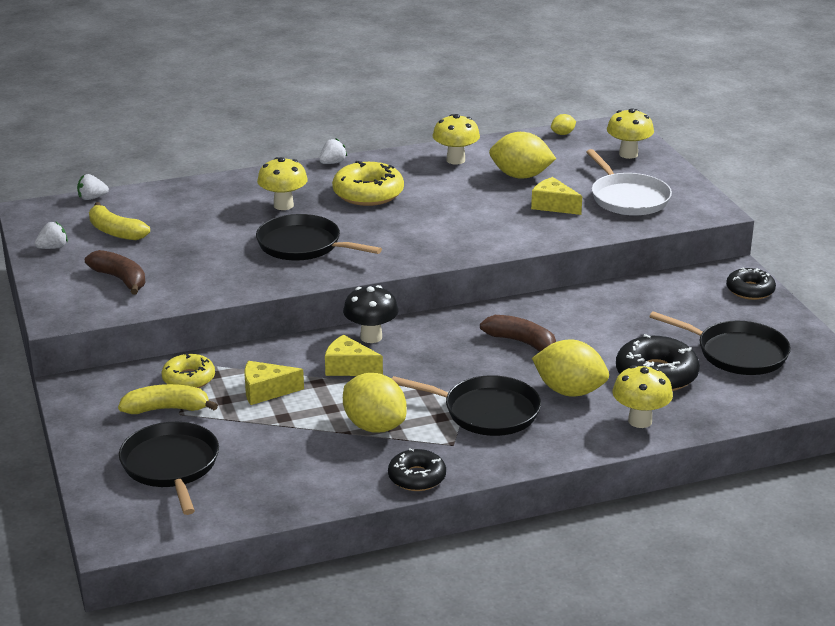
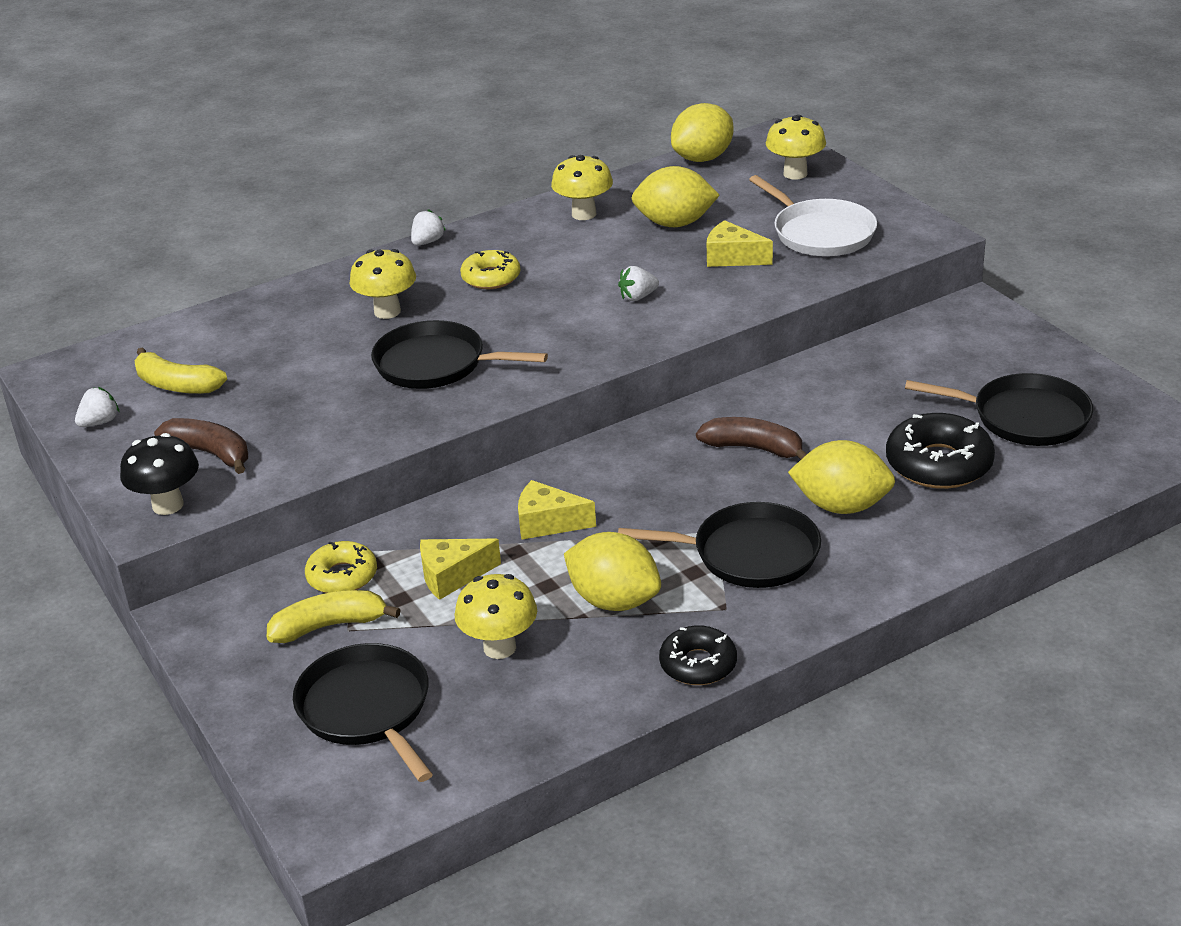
camera: 10 degrees left, 5 degrees up
(92, 198) = (126, 341): white strawberry -> white strawberry (638, 297)
(368, 193) = (491, 277): yellow donut -> yellow donut, size x0.64
(371, 337) = (559, 474): black mushroom -> black mushroom (168, 505)
(562, 134) = (703, 158): yellow lemon -> yellow lemon, size x2.11
(640, 421) = (945, 532): yellow mushroom -> yellow mushroom (499, 647)
(750, 290) = (1003, 329): black donut -> none

